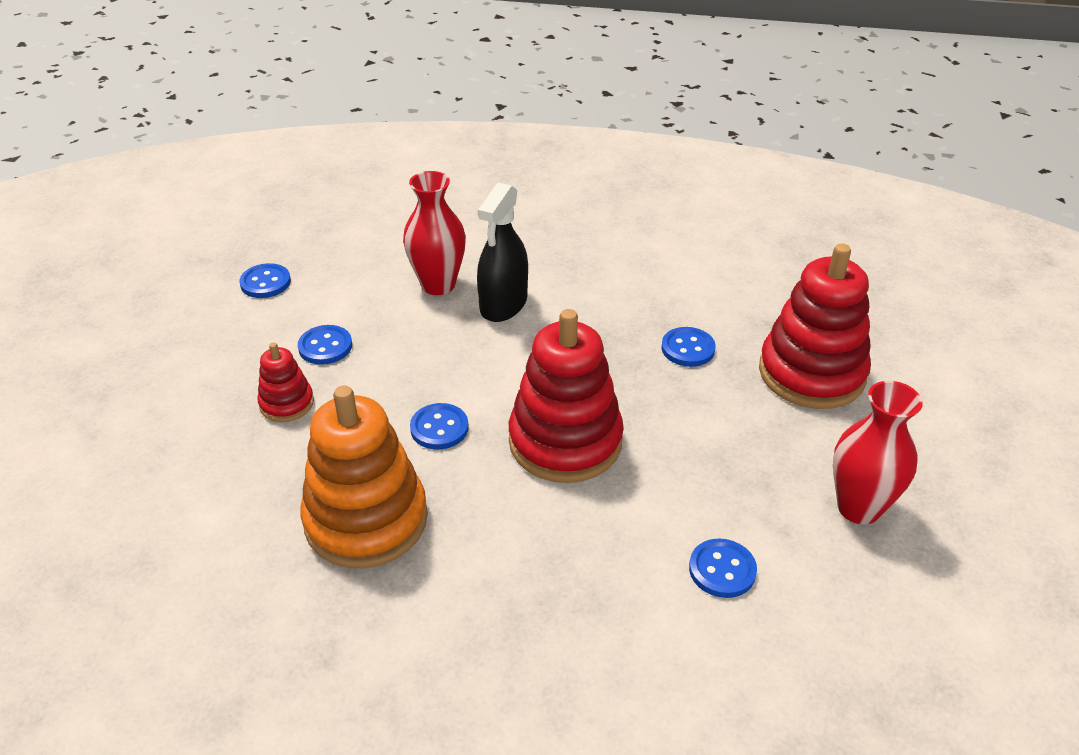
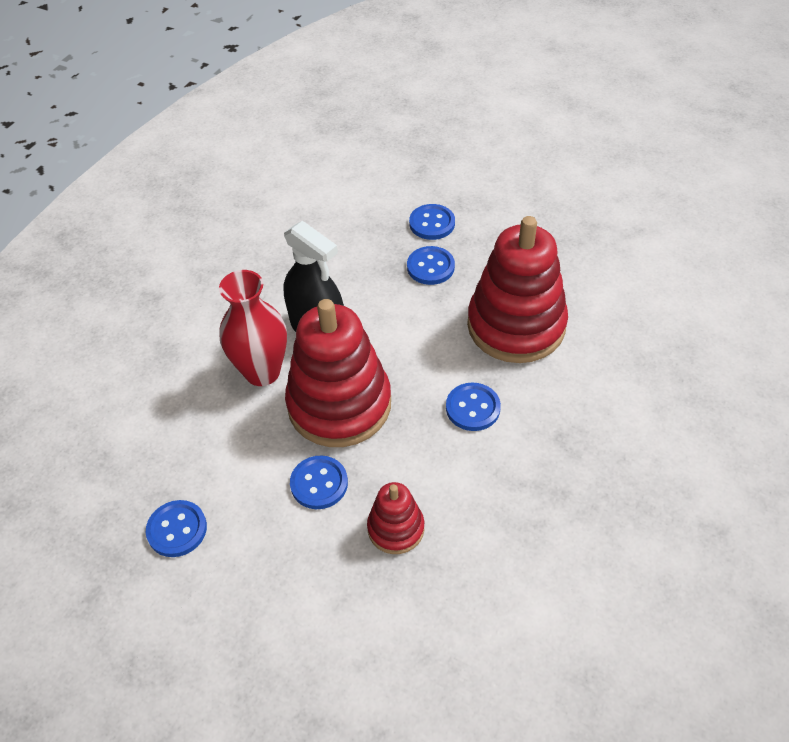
camera: 70 degrees left, 10 degrees up
(366, 520) = (572, 481): orange stacking toy -> none
(722, 570) = (668, 271): blue button -> blue button (430, 267)
(811, 373) = (487, 166): red stacking toy -> red stacking toy (339, 404)
(858, 508) = (626, 188): red vase -> none

